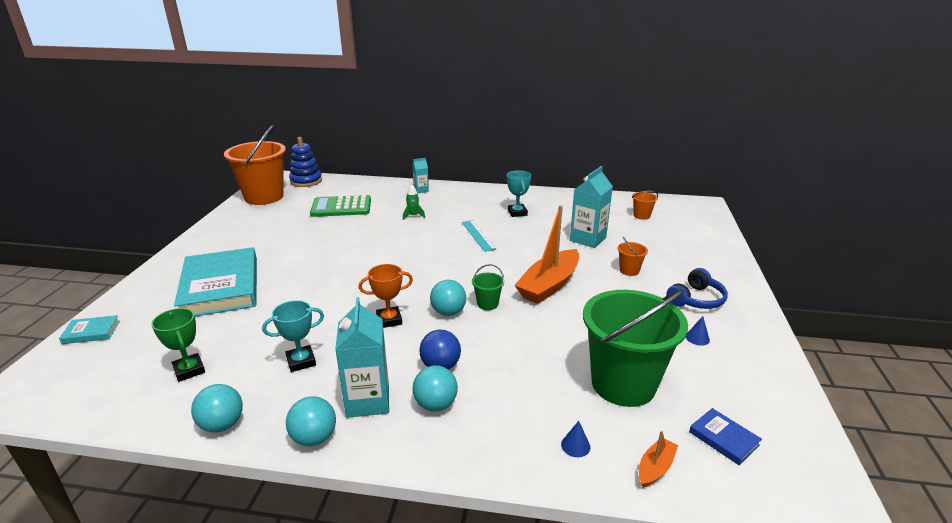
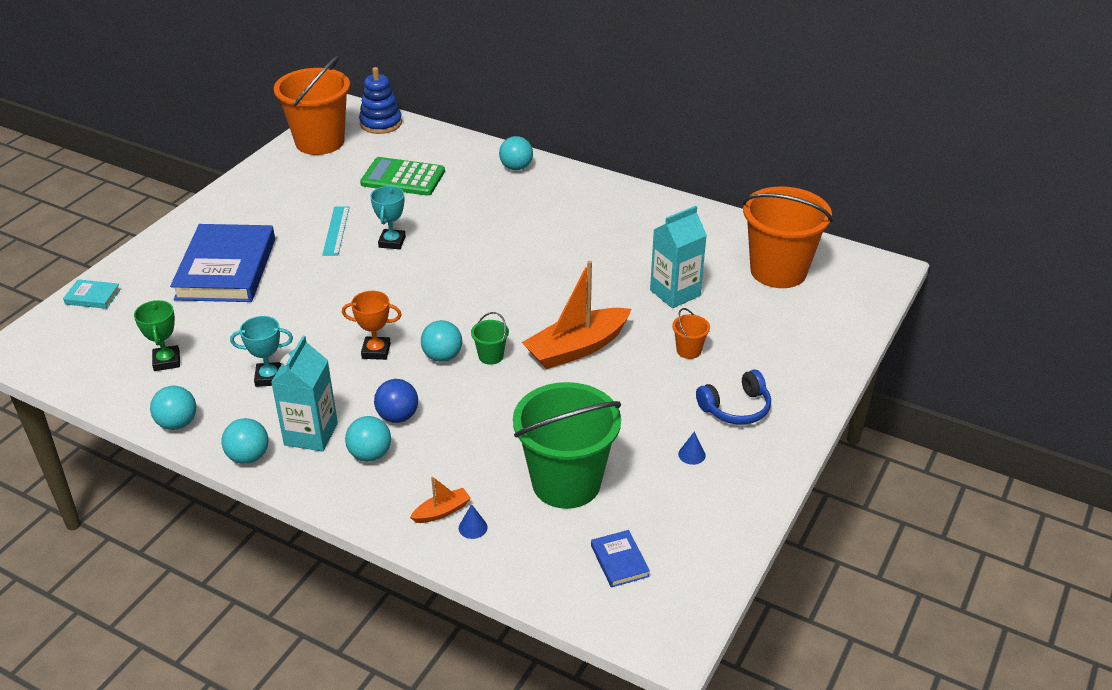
camera: 20 degrees right, 10 degrees up
(221, 287) = (226, 269): turquoise book -> blue book
(413, 216) = (482, 210): green rocket -> none
(421, 190) = (516, 167): turquoise carton -> turquoise ball
(478, 235) = (542, 257): turquoise ruler -> turquoise ruler (336, 230)
(517, 213) = (615, 232): turquoise trophy -> turquoise trophy (392, 242)
(641, 216) = (778, 271): orange bucket -> orange bucket, size x2.47
(655, 468) = (530, 567): orange boat -> orange boat (442, 511)

